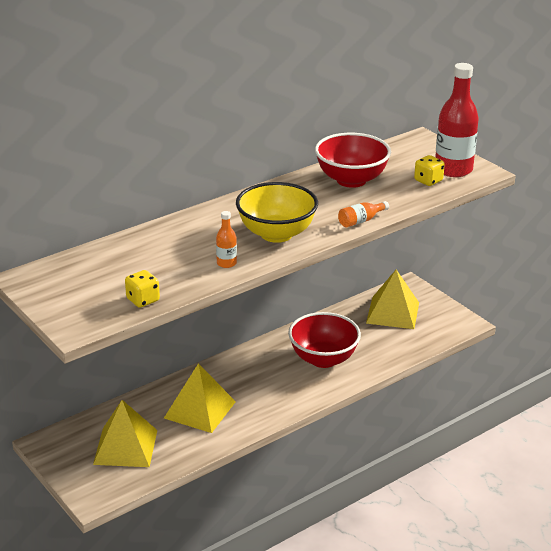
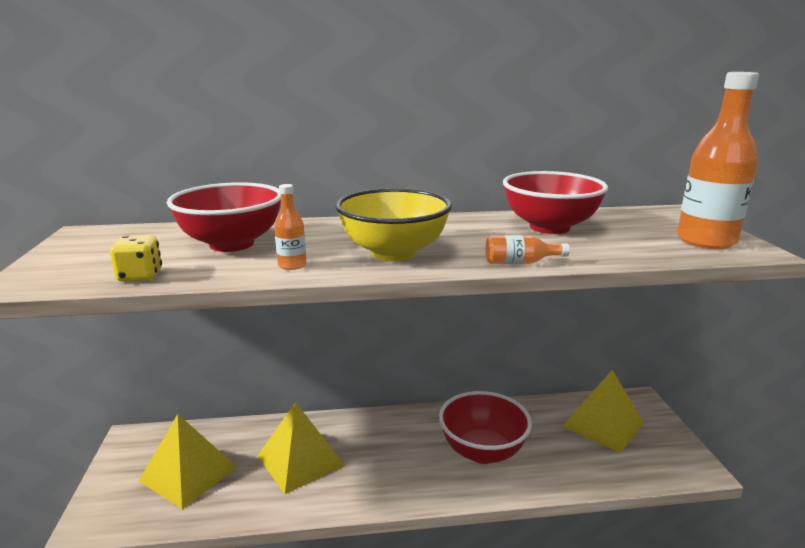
camera: 30 degrees right, 10 degrees down
(157, 257) = (232, 244): none -> red bowl
(428, 181) = (658, 244): yellow dice -> none
(453, 169) = (706, 241): red bottle -> orange bottle

